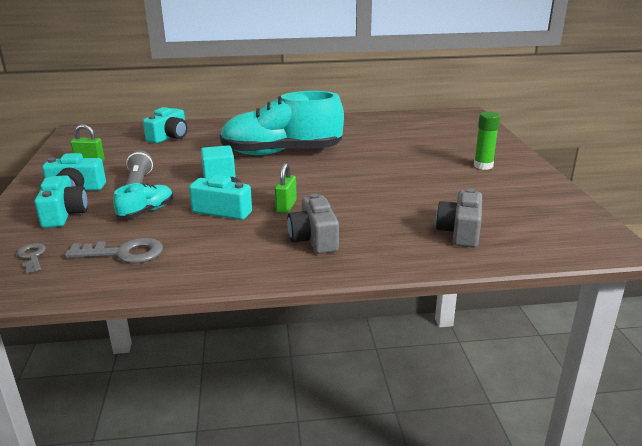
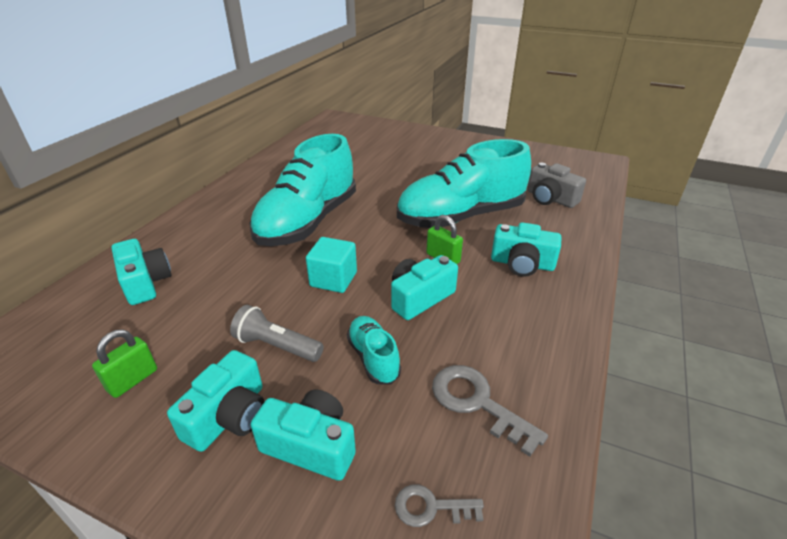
camera: 60 degrees left, 10 degrees up
(124, 253) = (476, 402): grey key -> grey key turned 75 degrees counterclockwise
(314, 239) = (522, 264): grey camera -> turquoise camera
(361, 199) = (461, 217): none -> turquoise shoe
(483, 166) = (445, 150): green glue stick -> none

